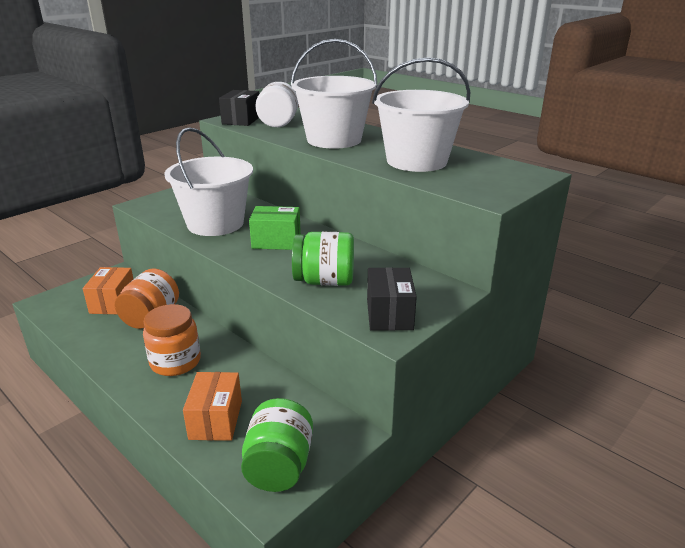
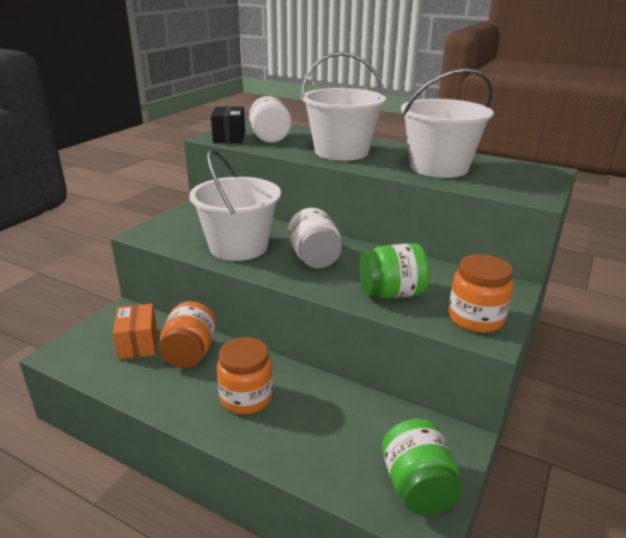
camera: 15 degrees left, 0 degrees up
(216, 420) = (326, 451): orange box -> none
(276, 241) = (314, 258): green box -> white jar
(389, 314) = (475, 318): black box -> orange jar

